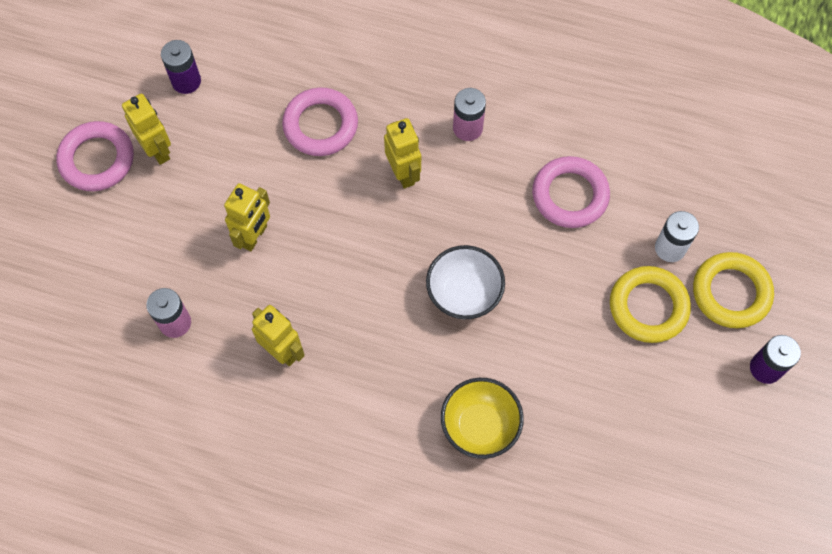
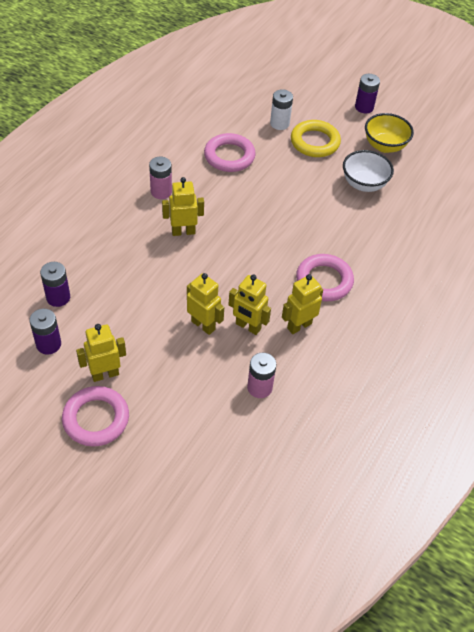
camera: 80 degrees left, 15 degrees down
(256, 68) = (58, 297): none -> purple battery
(265, 289) = (248, 327): none -> yellow robot
(320, 125) = (125, 268): pink ring -> pink ring (324, 281)
(464, 294) = (283, 221): white bowl -> white bowl (364, 184)
(480, 426) = (375, 234): yellow bowl -> yellow bowl (384, 146)
(731, 293) = (315, 107): yellow ring -> none

